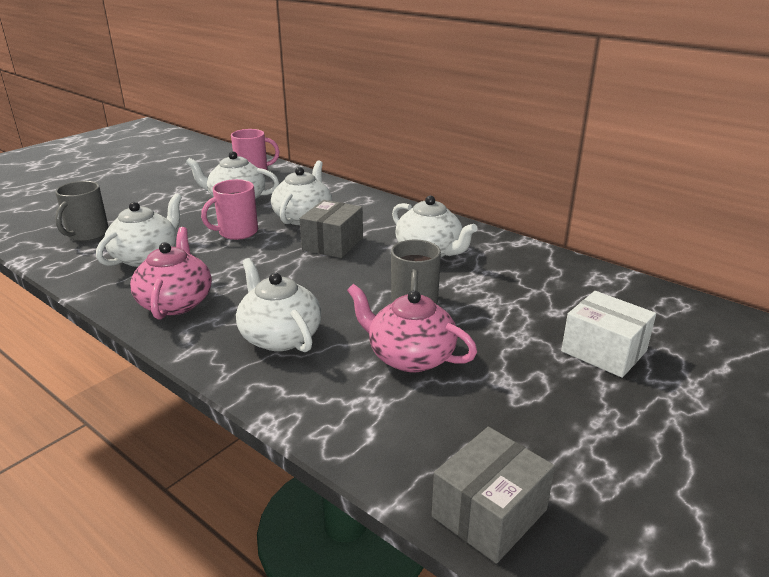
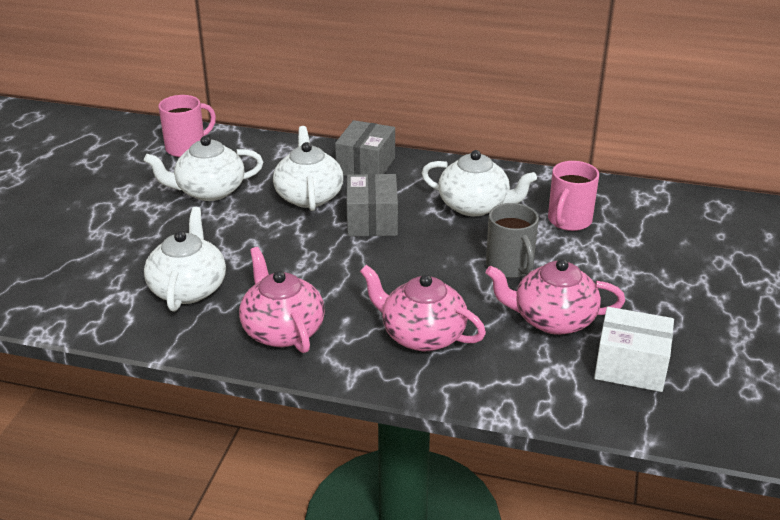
camera: 25 degrees left, 5 degrees up
(87, 234) = (82, 279): grey mug -> none
(237, 232) = (256, 233): pink mug -> pink mug (569, 221)
(279, 336) = (421, 335): white teapot -> pink teapot
(489, 513) = (715, 425): grey box -> grey box (366, 166)
(603, 351) = (697, 268): white box -> white box (630, 366)

